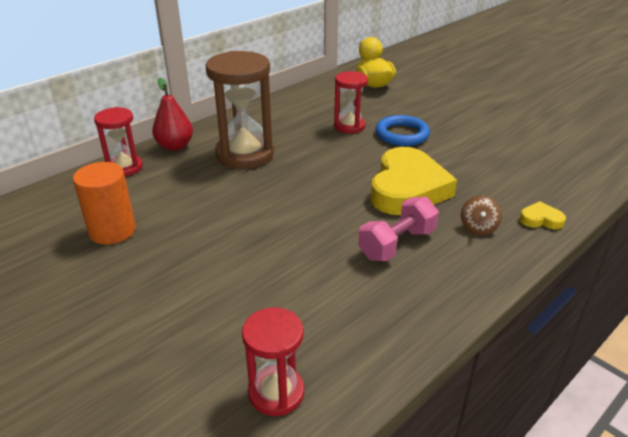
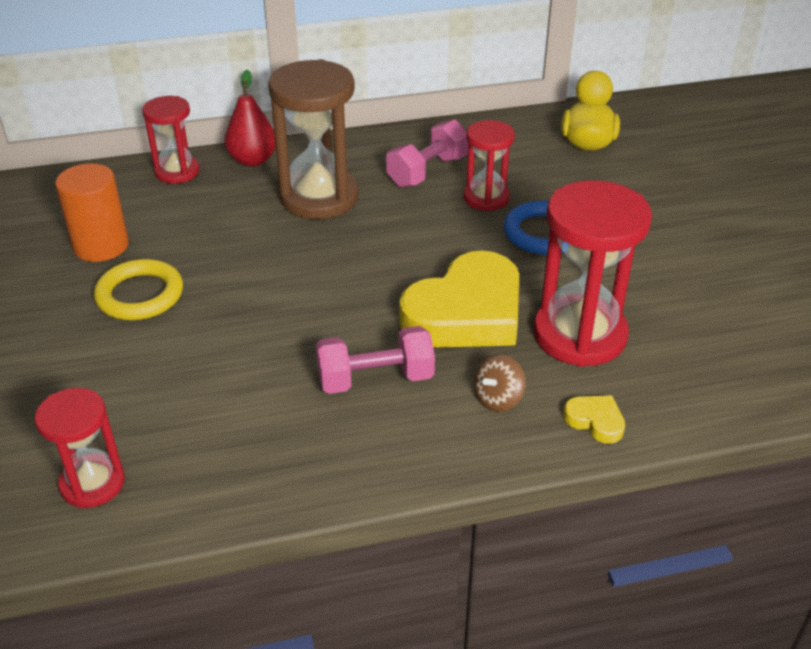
camera: 30 degrees right, 5 degrees up
(178, 252) = (140, 295): none -> yellow ring
(298, 122) = (427, 171): none -> pink dumbbell
(481, 179) = (579, 335): none -> red hourglass

